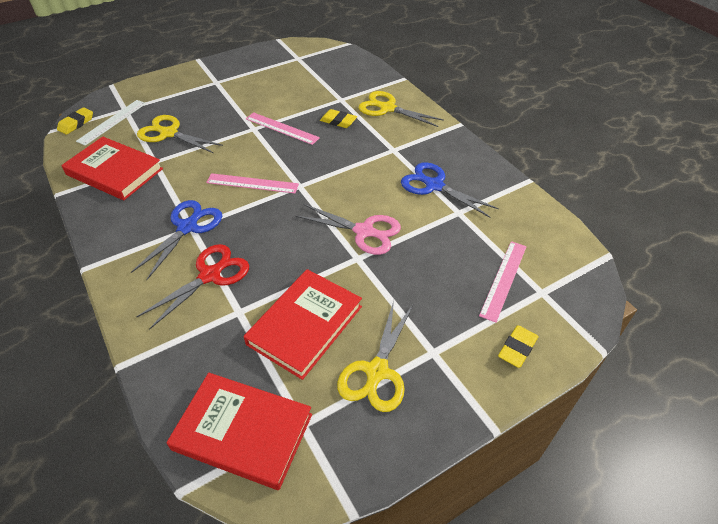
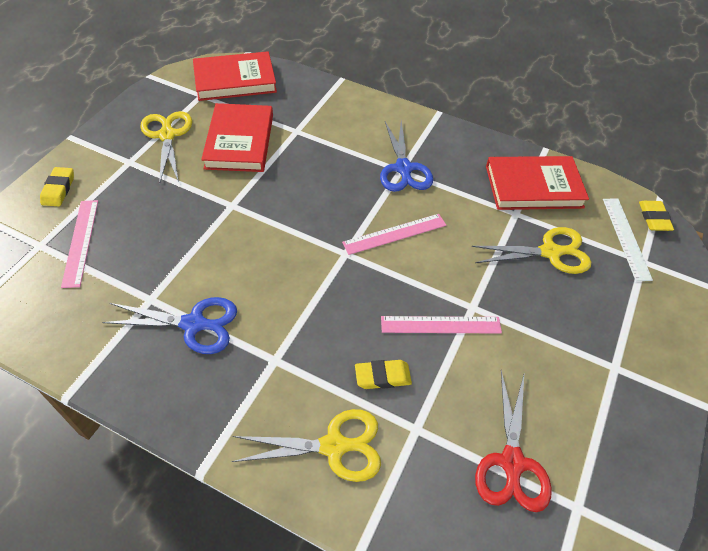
camera: 145 degrees right, 5 degrees up
(210, 275) = (343, 144): red scissors -> red scissors (512, 463)
(364, 231) = (241, 232): pink scissors -> none

